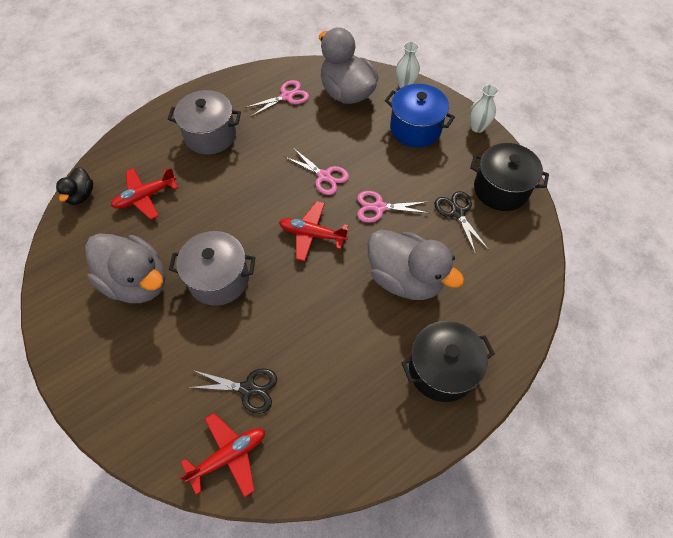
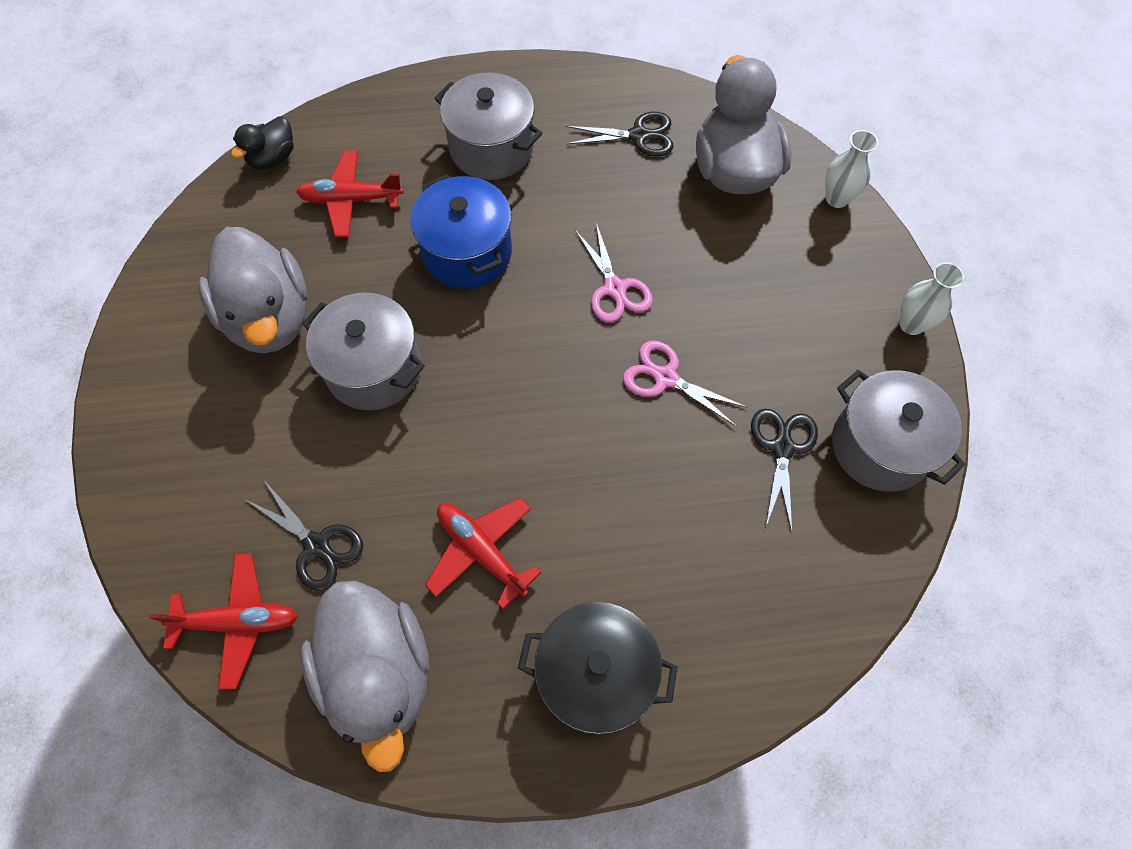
camera: 30 degrees right, 5 degrees up
(287, 96) = (639, 136): pink scissors -> black scissors
(312, 234) = (540, 370): red plane -> red plane (481, 551)
(405, 278) = (632, 508): grey duck -> grey duck (379, 673)
(415, 129) = (805, 278): blue pot -> blue pot (467, 252)
(501, 189) = (880, 446): black pot -> grey pot

